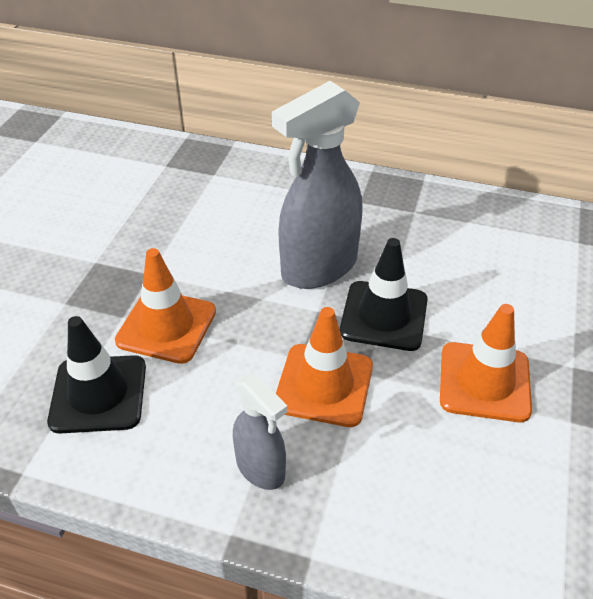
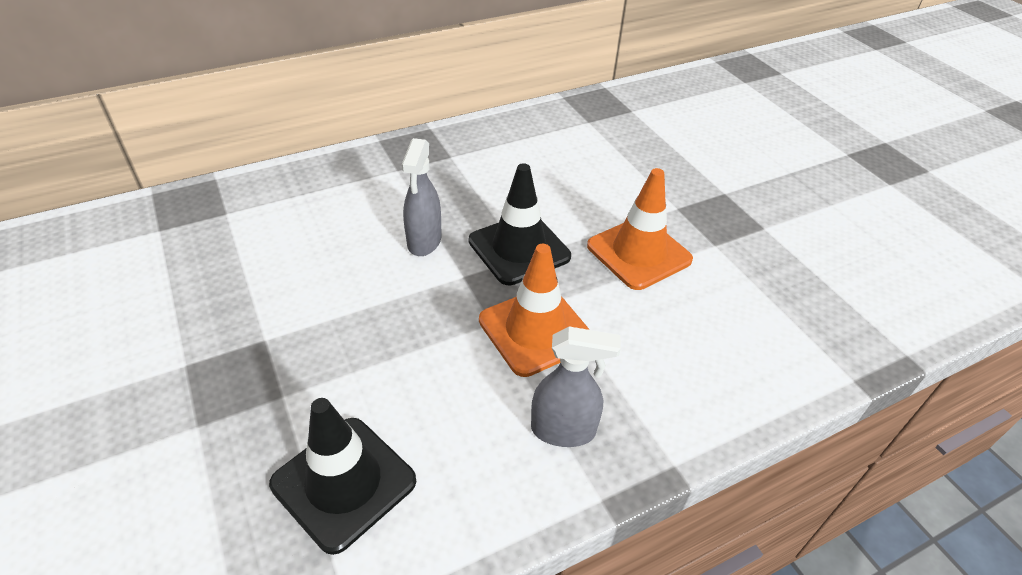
camera: 45 degrees left, 0 degrees up
(166, 326) = (340, 375): orange traffic cone -> none
(318, 268) = (424, 241): grey spray bottle -> grey spray bottle, size x0.55

